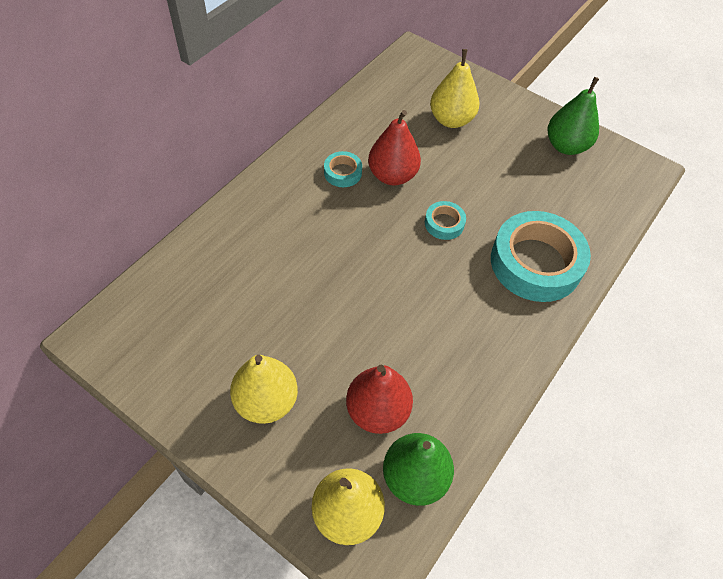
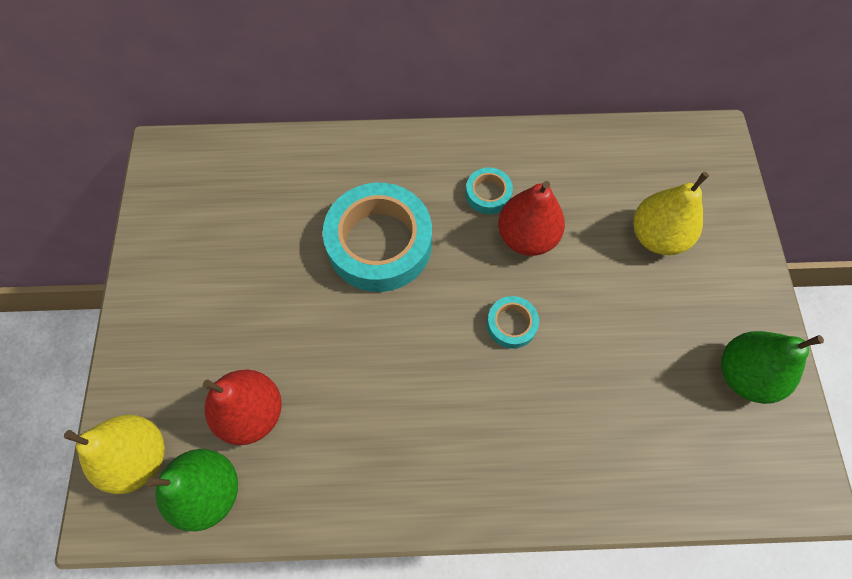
camera: 55 degrees right, 10 degrees up
(266, 401) = (197, 317): yellow pear -> none
(535, 263) = (543, 447): turquoise tape -> turquoise tape (379, 243)

